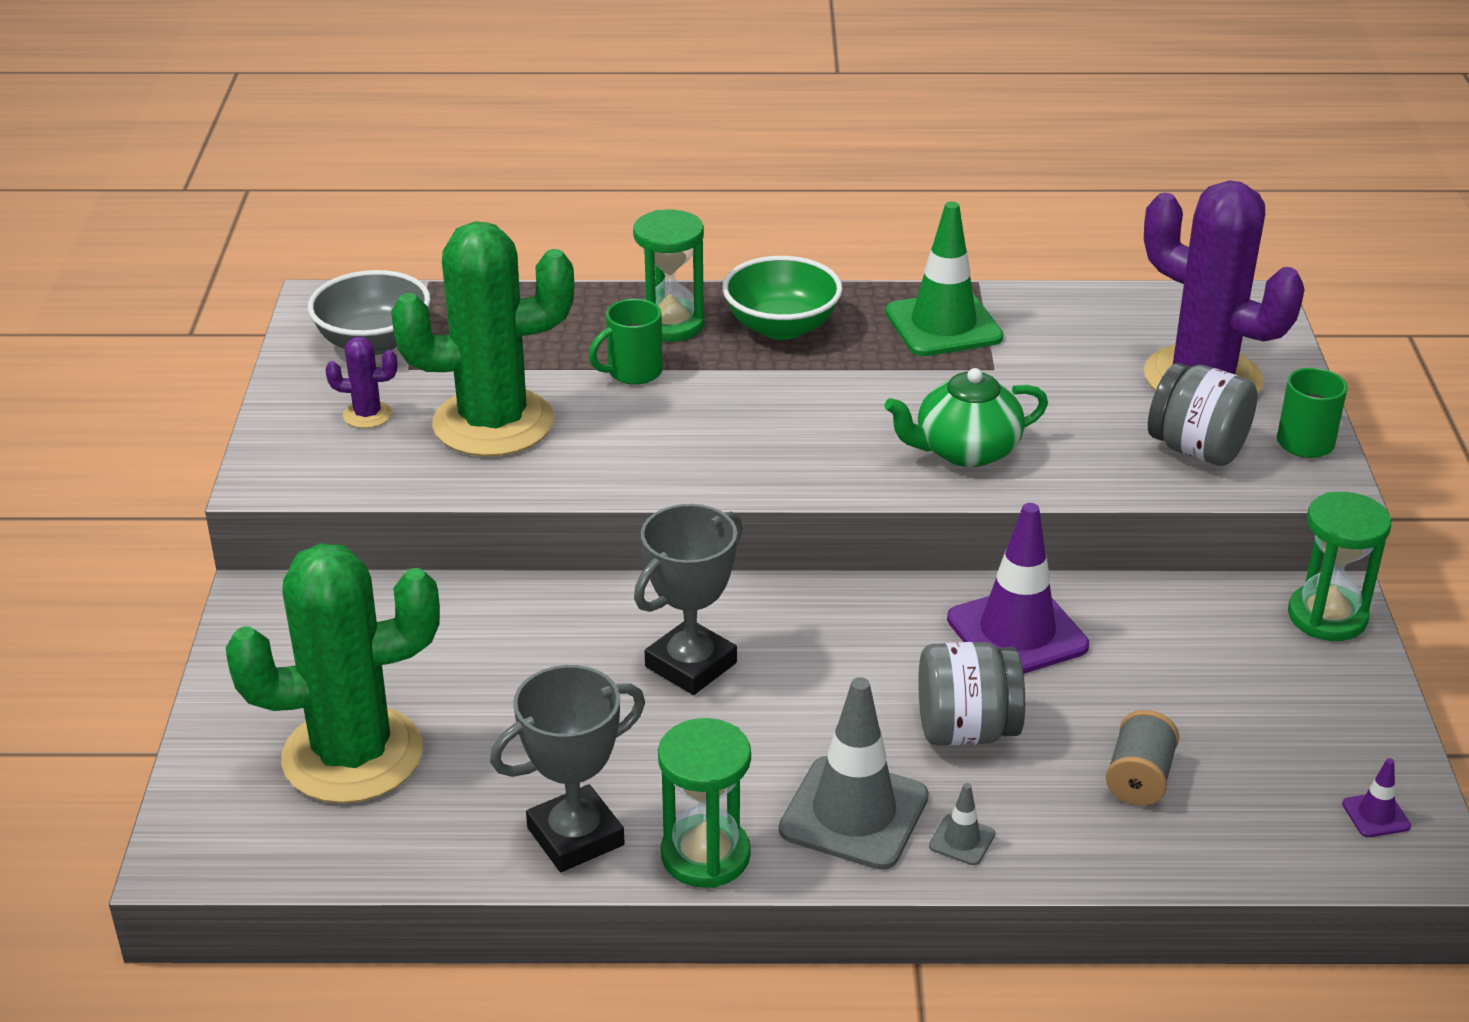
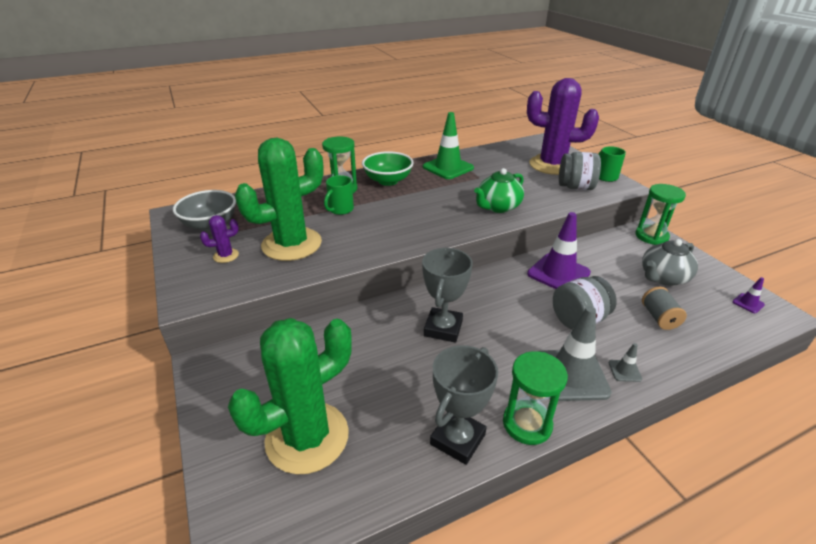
camera: 25 degrees left, 0 degrees up
(1243, 709) = (663, 278): none -> grey teapot

